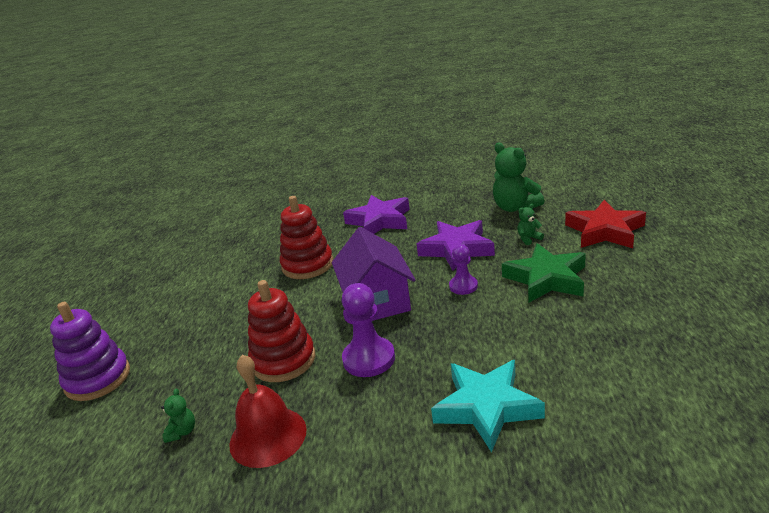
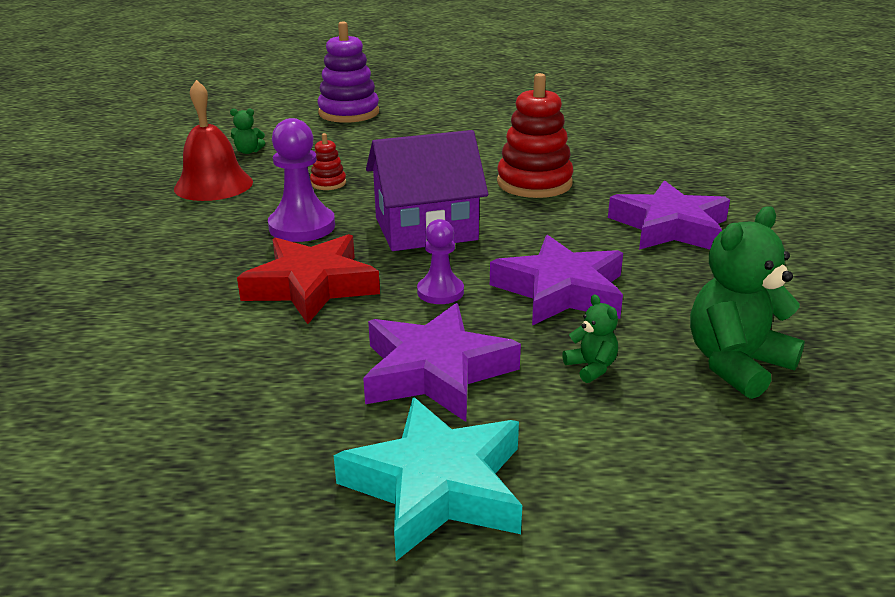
camera: 85 degrees right, 0 degrees up
(283, 360) = (328, 183): red stacking toy -> red stacking toy, size x0.47
(487, 407) = (162, 295): turquoise star -> turquoise star (436, 486)
(546, 279) = (435, 371): green star -> purple star
(605, 231) = (617, 477): red star -> red star (311, 286)

